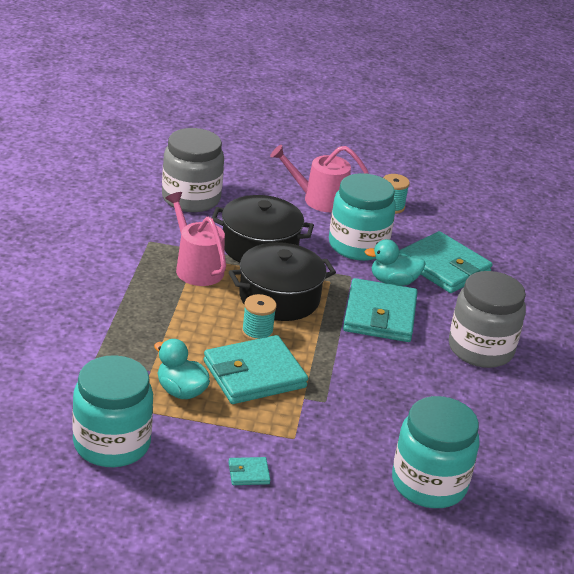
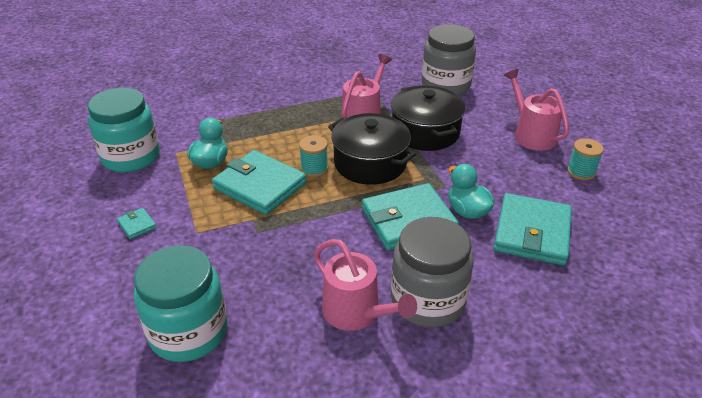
camera: 65 degrees right, 5 degrees up
(358, 245) = (494, 175): turquoise jar -> none
(469, 388) = (356, 312): none -> pink watering can

